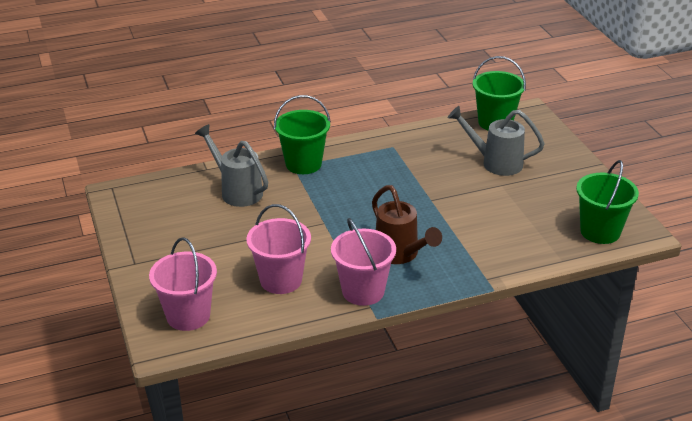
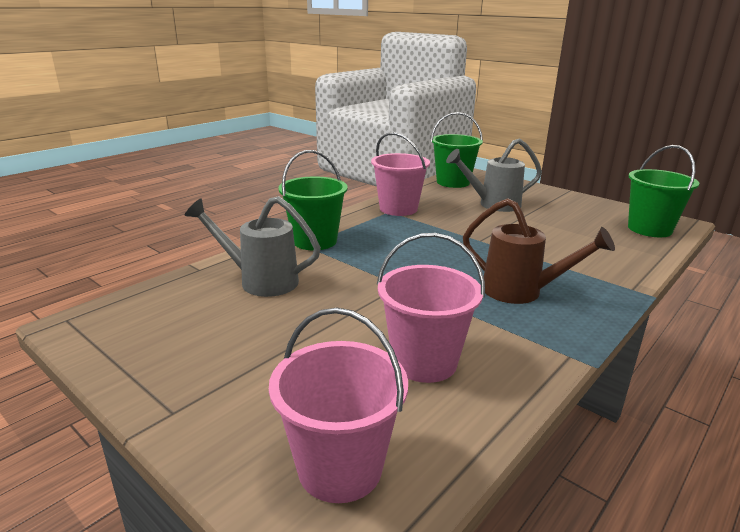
camera: 30 degrees left, 10 degrees down
(363, 291) = (537, 341): pink bucket -> pink bucket (398, 209)

